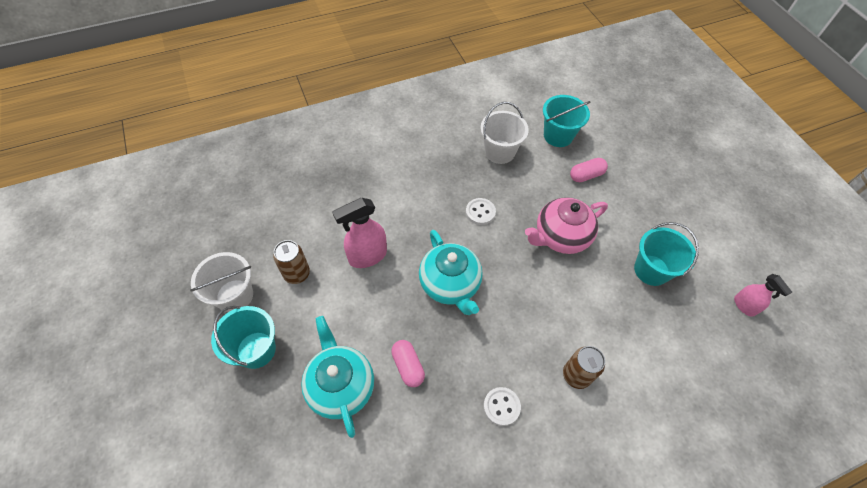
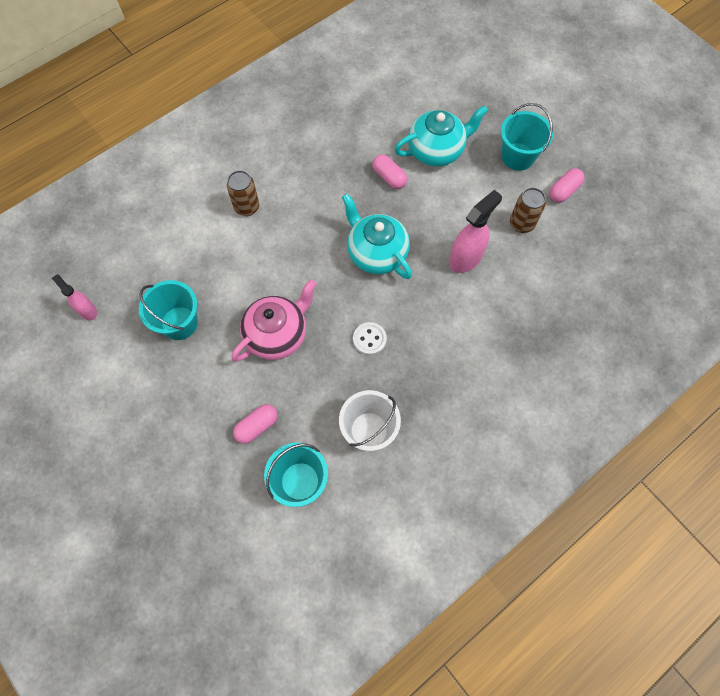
camera: 165 degrees right, 10 degrees up
(234, 296) = (563, 191): white bucket -> pink capsule
(341, 386) = (436, 150): turquoise teapot -> turquoise teapot turned 75 degrees counterclockwise
(501, 406) = (305, 169): white button -> none

